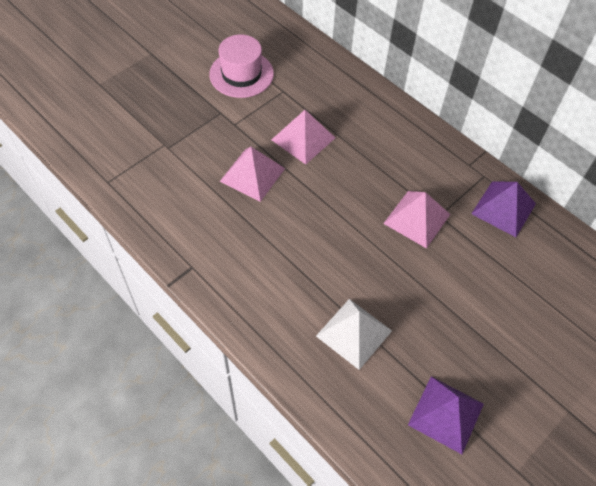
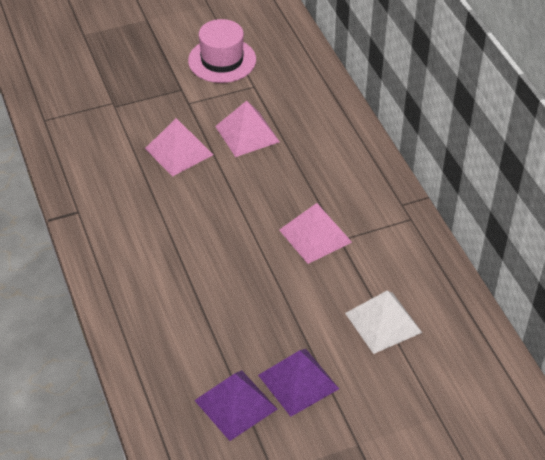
camera: 25 degrees right, 10 degrees down
(353, 333) = (191, 311): white pyramid -> white pyramid (383, 322)
(503, 208) = (411, 253): purple pyramid -> purple pyramid (298, 382)

